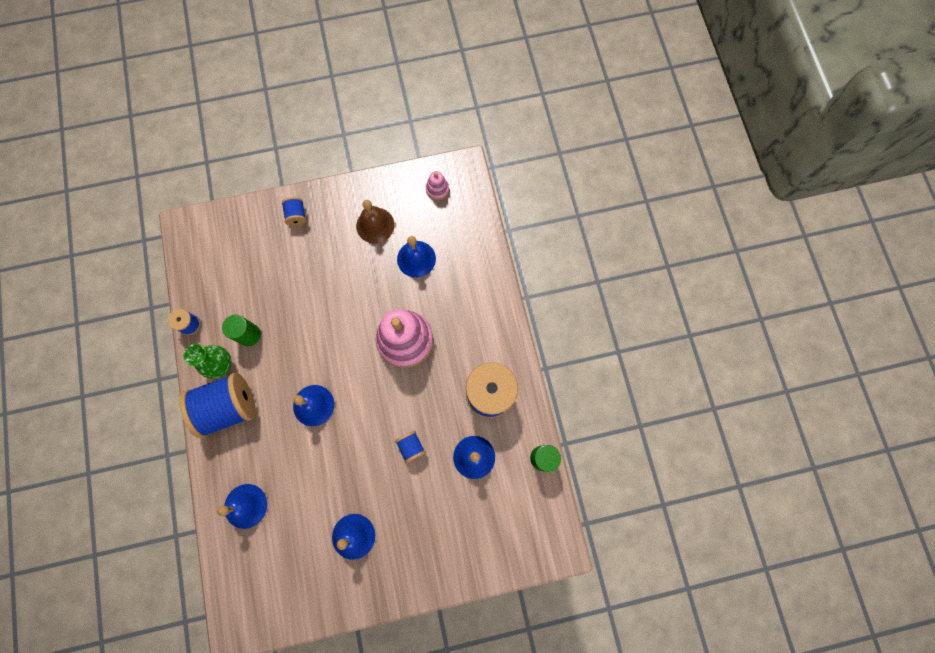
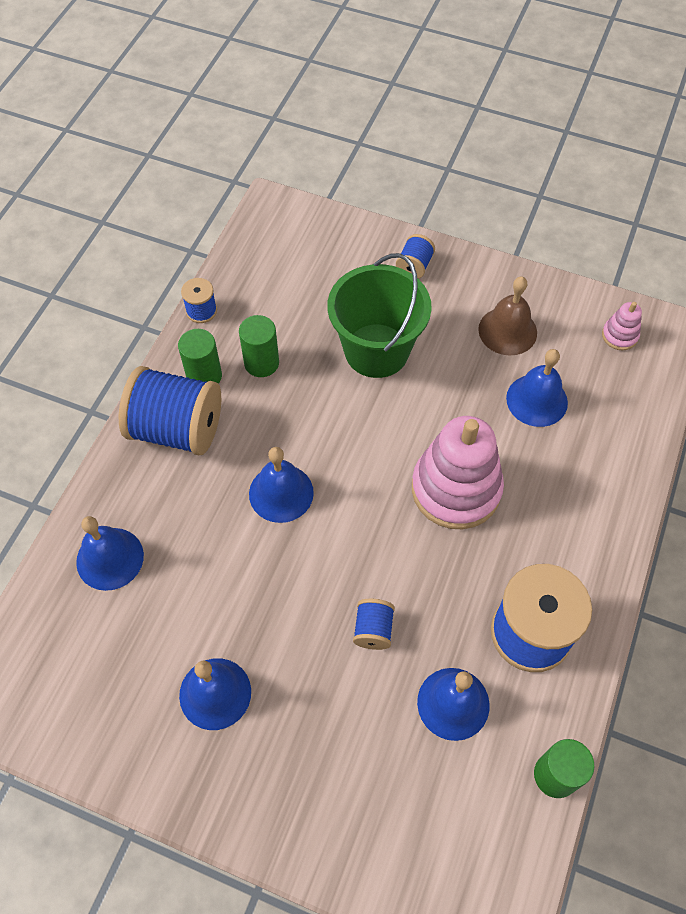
camera: 35 degrees right, 15 degrees down
(221, 365) = (204, 376): green vase -> green cylinder
(310, 284) = (376, 350): none -> green bucket

